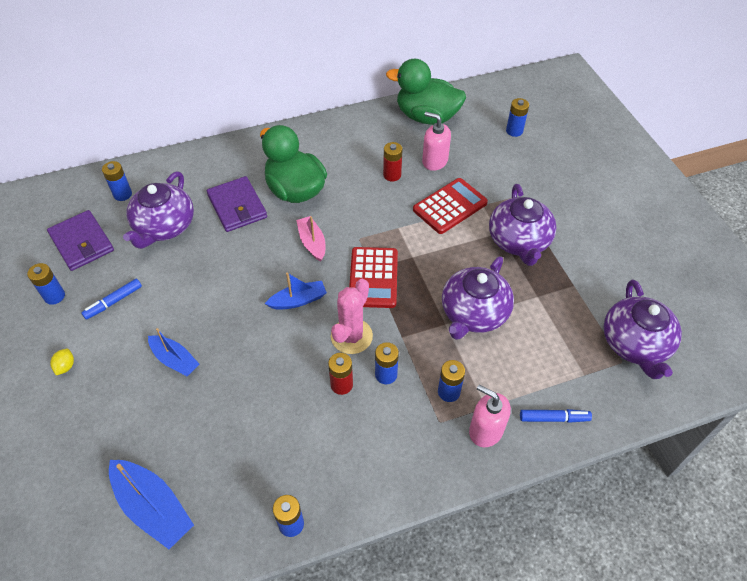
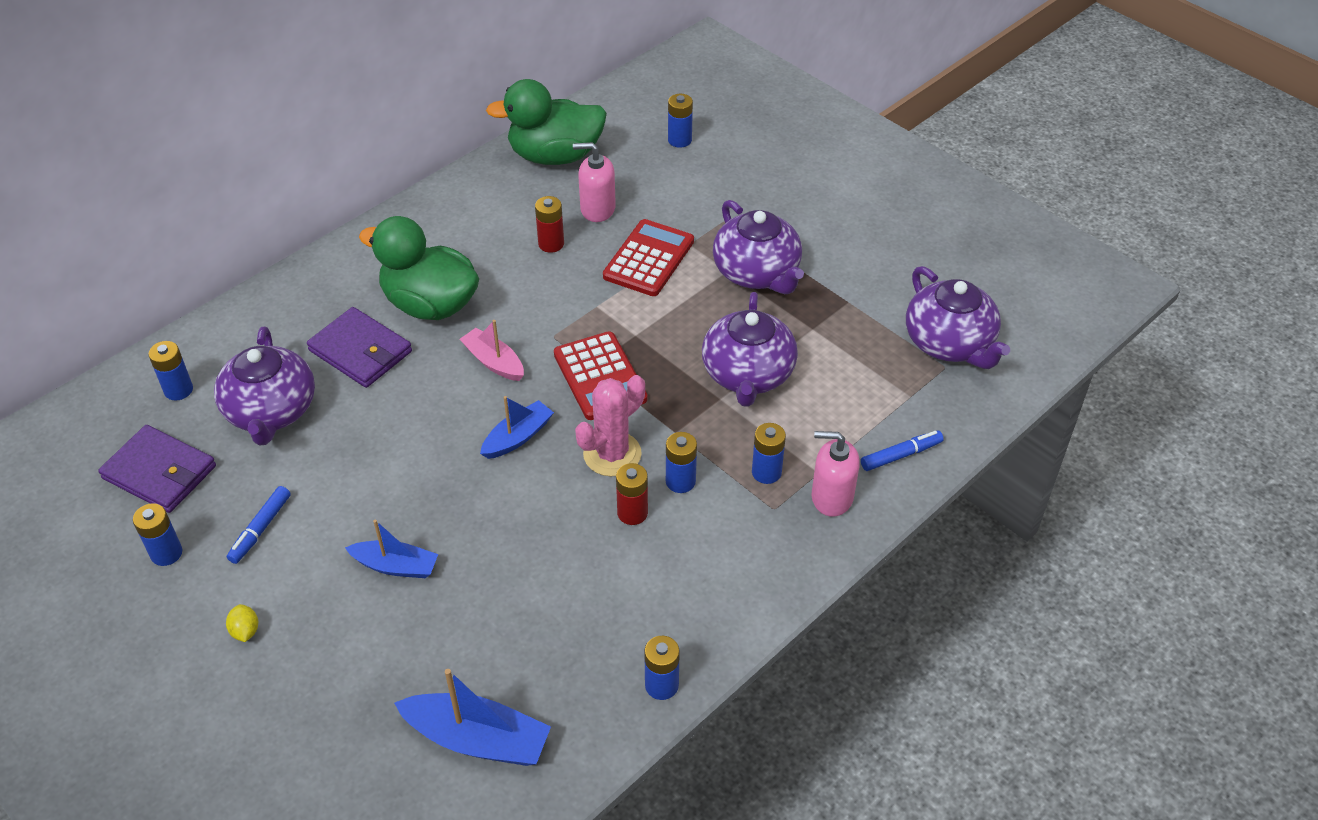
camera: 25 degrees left, 5 degrees down
(351, 336) = (612, 454): pink cactus -> pink cactus turned 45 degrees clockwise

